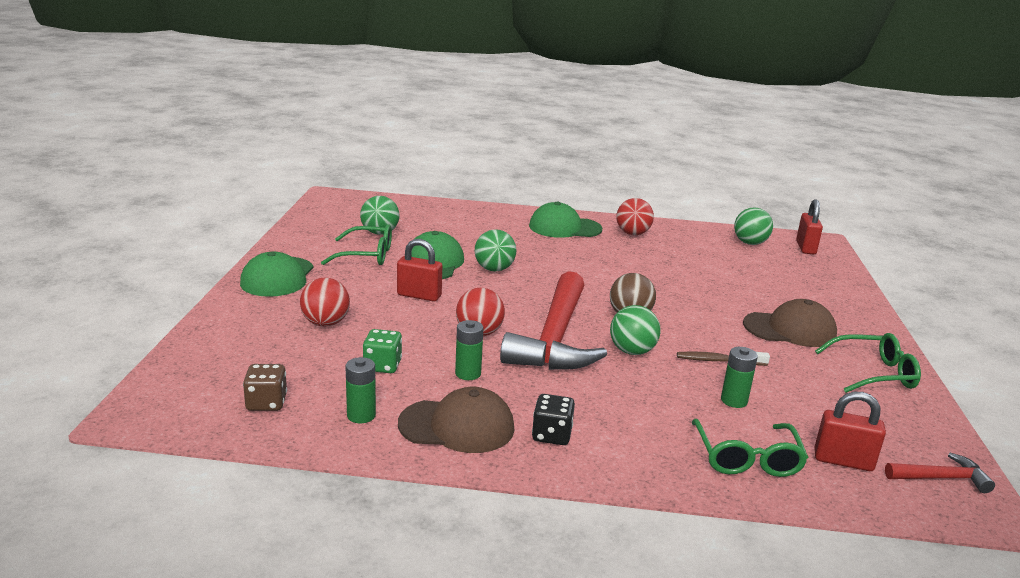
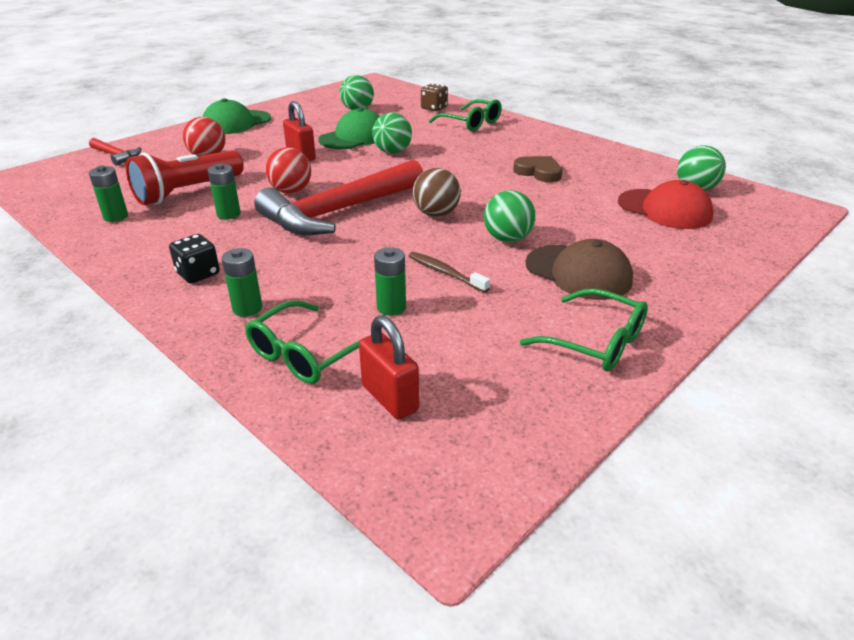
camera: 40 degrees right, 10 degrees up
(266, 403) = (85, 192): brown dice -> brown dice (434, 108)
(366, 255) = (319, 122): green glasses -> green glasses (471, 123)
(382, 366) = (188, 192): green dice -> red flashlight
(457, 426) = (153, 244): brown cap -> none
(564, 227) = (517, 136): green cap -> none
(632, 233) = (575, 154): red ball -> none
(632, 351) = (381, 240): green ball -> green ball (507, 239)
(635, 257) = (538, 172): none -> brown heart
(645, 445) = (247, 308): none -> green battery
(758, 265) = (664, 209): none -> red cap
(805, 248) = (762, 209): red padlock -> none
(941, 478) = (463, 464): red hammer -> red hammer (116, 156)

